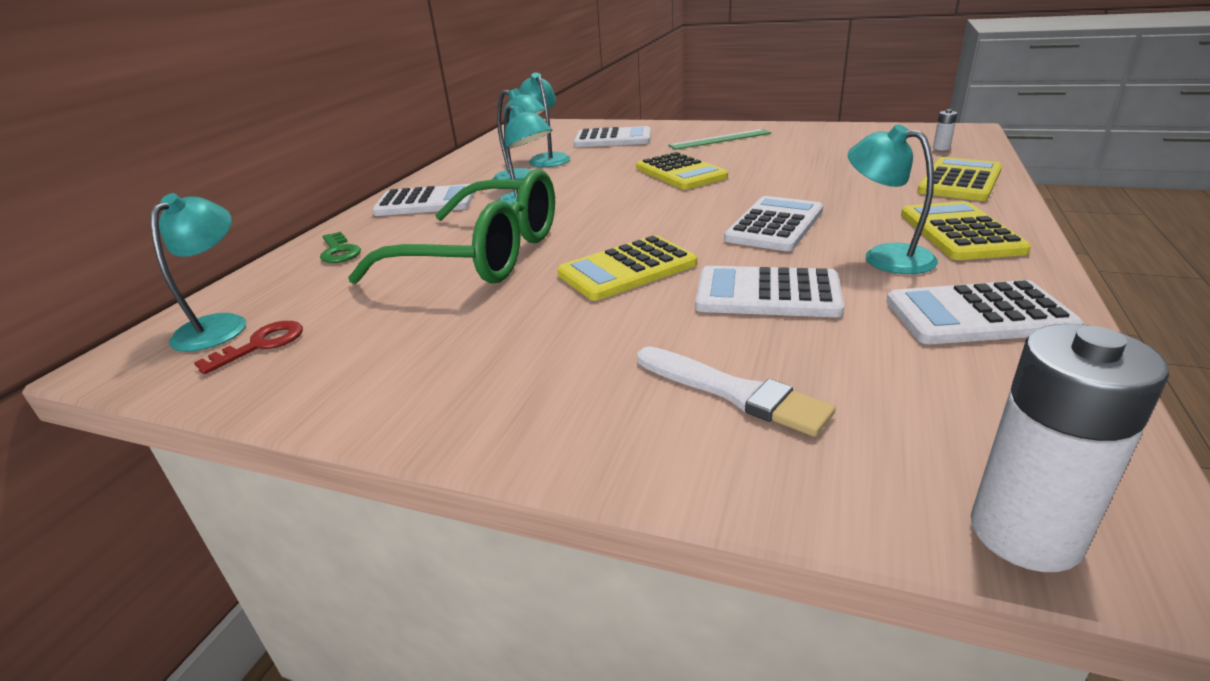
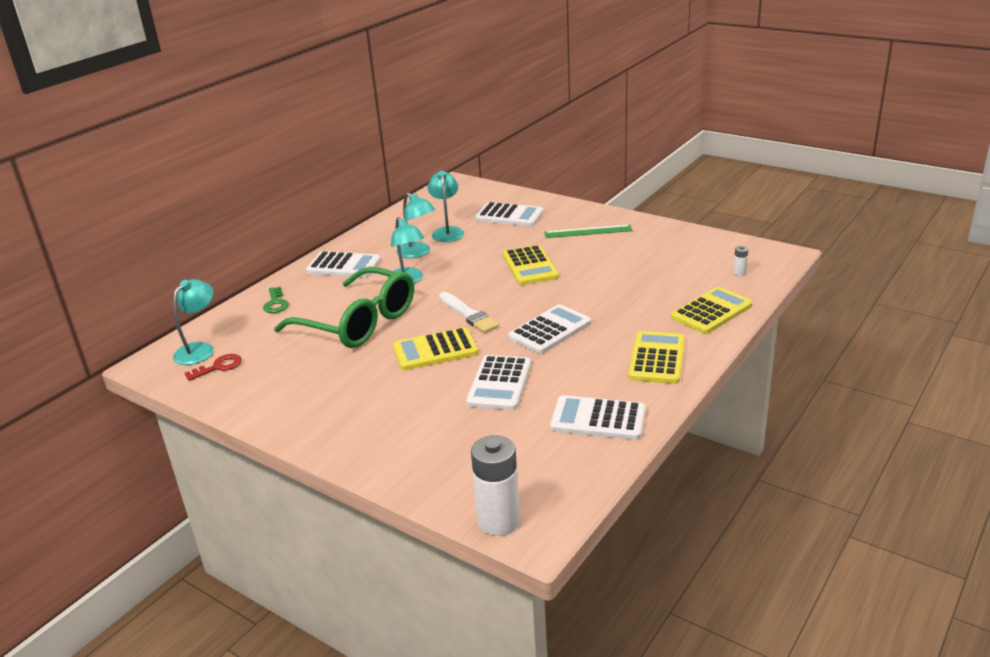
camera: 15 degrees right, 0 degrees up
(733, 392) = (434, 439): white brush -> white brush (468, 314)
(767, 294) = (499, 383): white calculator -> white calculator turned 105 degrees counterclockwise
(885, 256) = (591, 369): turquoise lamp -> none

